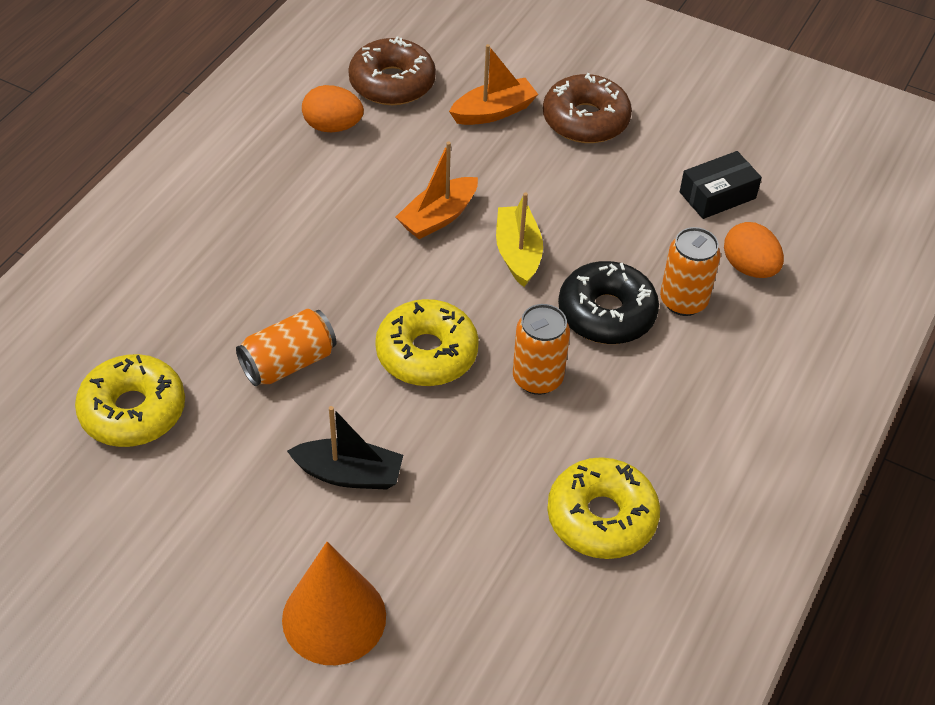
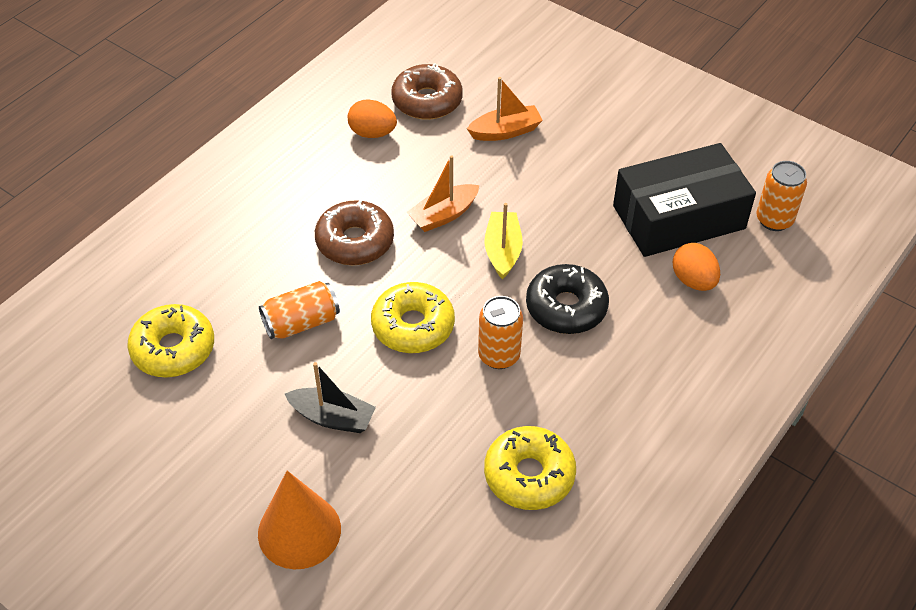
camera: 10 degrees right, 0 degrees up
(585, 120) = (580, 144): brown donut -> brown donut (355, 241)
(683, 301) = (632, 303): orange can -> orange can (774, 220)
(717, 195) = (678, 217): black box -> black box, size x2.08

